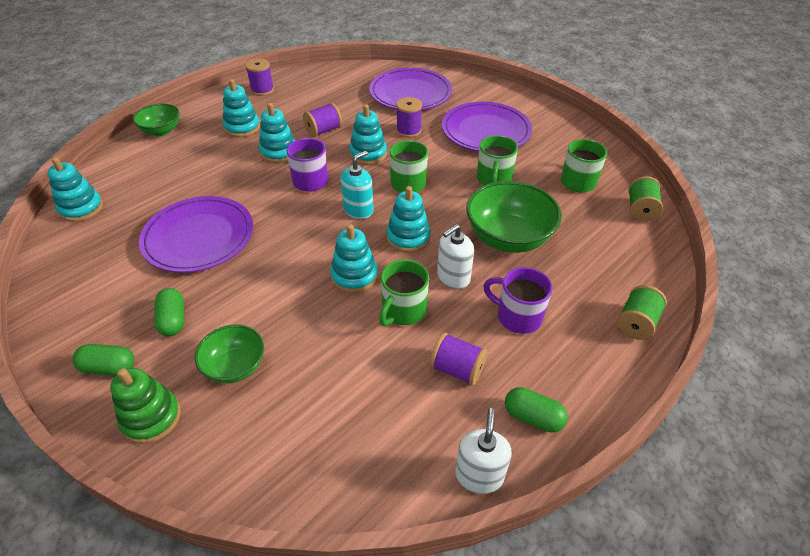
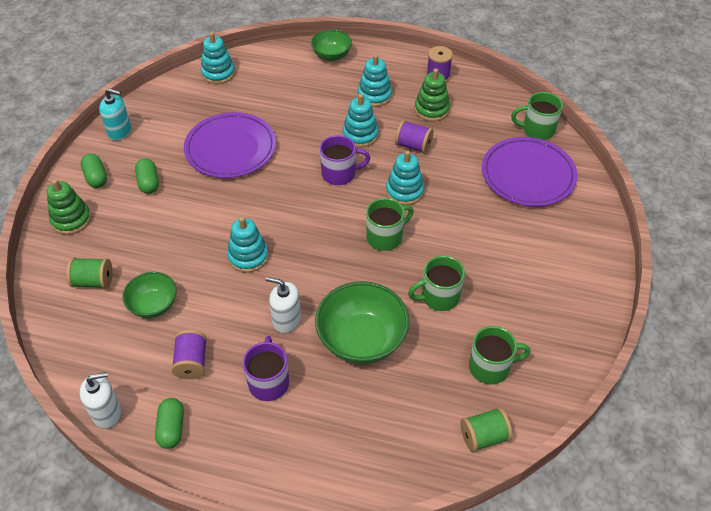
camera: 60 degrees right, 5 degrees up
(173, 320) = (149, 183): green capsule -> green capsule turned 60 degrees counterclockwise
(235, 366) = (128, 236): green bowl -> green bowl (153, 305)
(295, 107) = (431, 110): none -> green stacking toy
(358, 210) = (325, 221): turquoise soap dispenser -> turquoise soap dispenser (119, 131)
(403, 311) = (230, 303): green mug -> green mug (537, 130)
(408, 131) = (463, 202): purple spool -> none
(408, 237) = (314, 269): turquoise stacking toy -> none
(486, 131) = (514, 260): purple plate -> none
(636, 323) = (314, 474): green spool -> green spool (93, 281)

